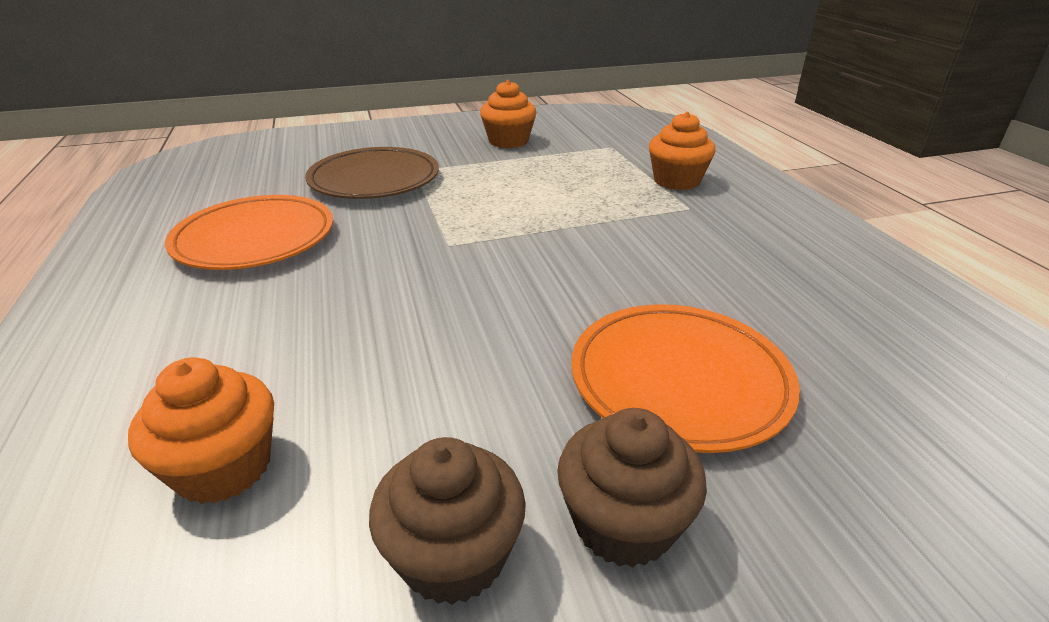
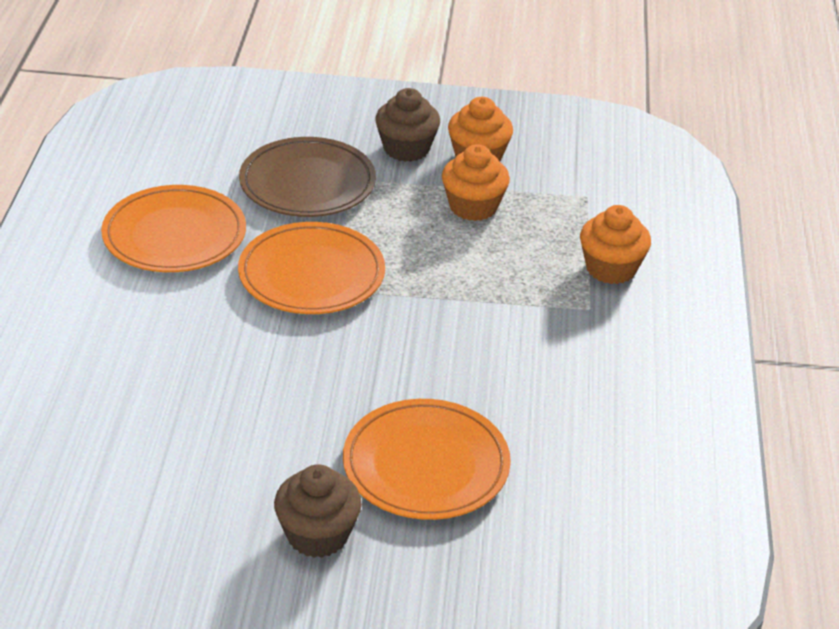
camera: 20 degrees right, 5 degrees up
(223, 467) = (106, 429): orange cupcake -> orange cupcake (473, 207)
(419, 239) = (311, 275): none -> orange plate
(453, 556) = (214, 518): brown cupcake -> brown cupcake (406, 149)

